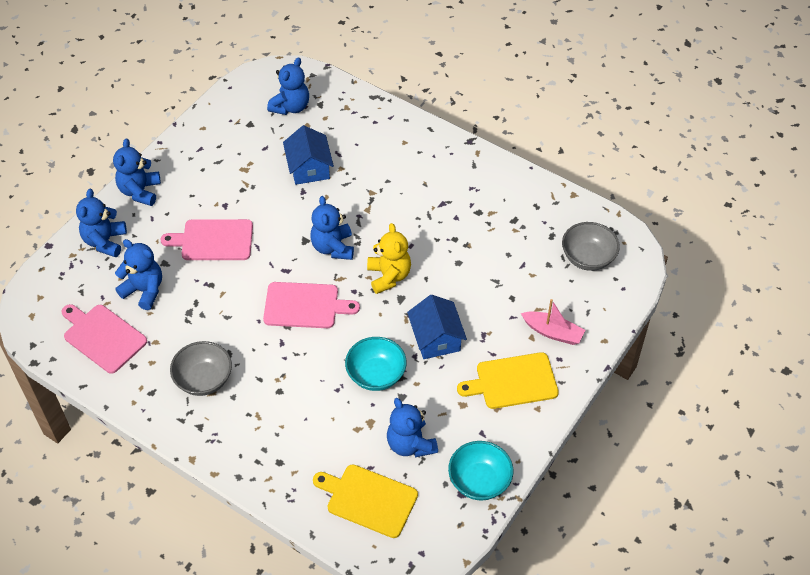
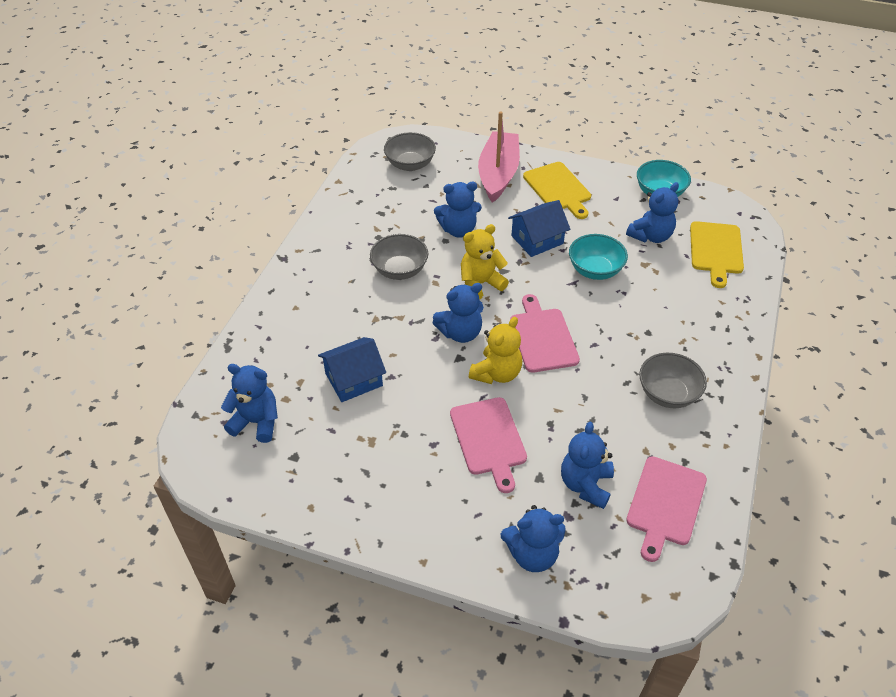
camera: 105 degrees left, 5 degrees down
(140, 191) = (439, 543): blue teddy bear -> blue teddy bear (458, 230)
(277, 262) = (496, 373): none -> yellow teddy bear
(427, 220) = (400, 270): none -> grey bowl
(553, 332) = (498, 174): pink boat -> pink boat, size x1.74

